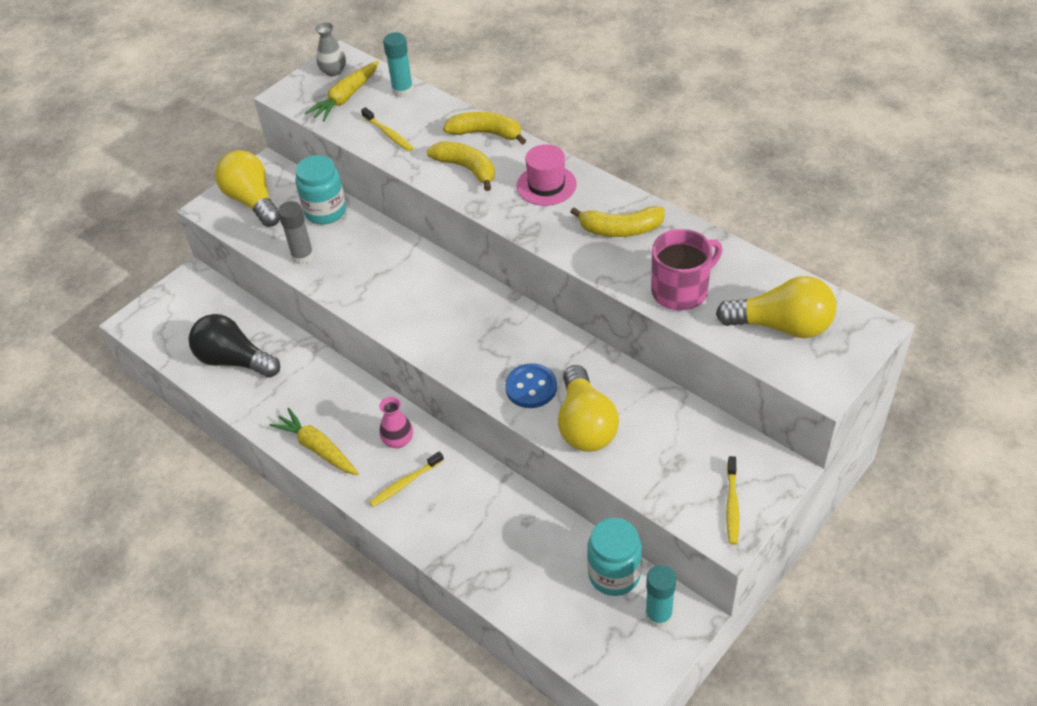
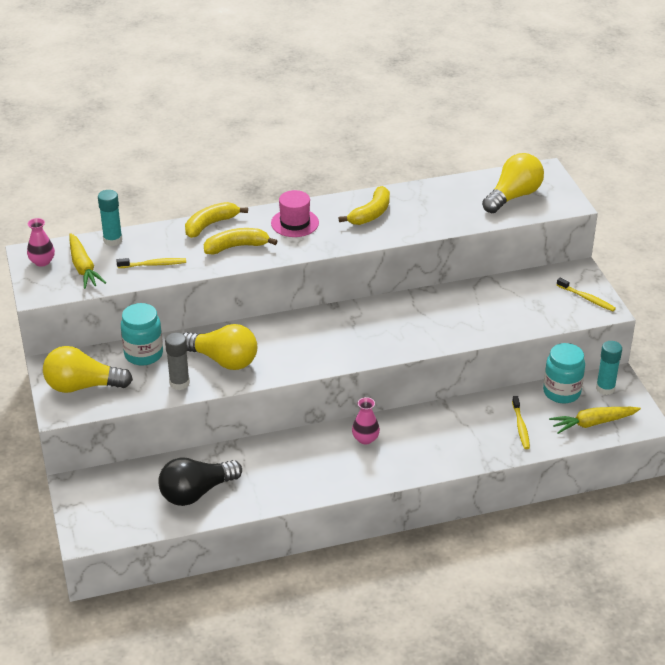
camera: 60 degrees left, 10 degrees down
(317, 448) = (332, 481): yellow carrot -> yellow carrot (593, 423)
(333, 71) = (42, 262): grey vase -> pink vase
(405, 483) = (406, 450): yellow toothbrush -> yellow toothbrush (520, 426)
(531, 387) = (422, 332): blue button -> none
(585, 425) = (475, 324): yellow light bulb -> yellow light bulb (223, 360)
(681, 290) = (448, 216): pink mug -> none

